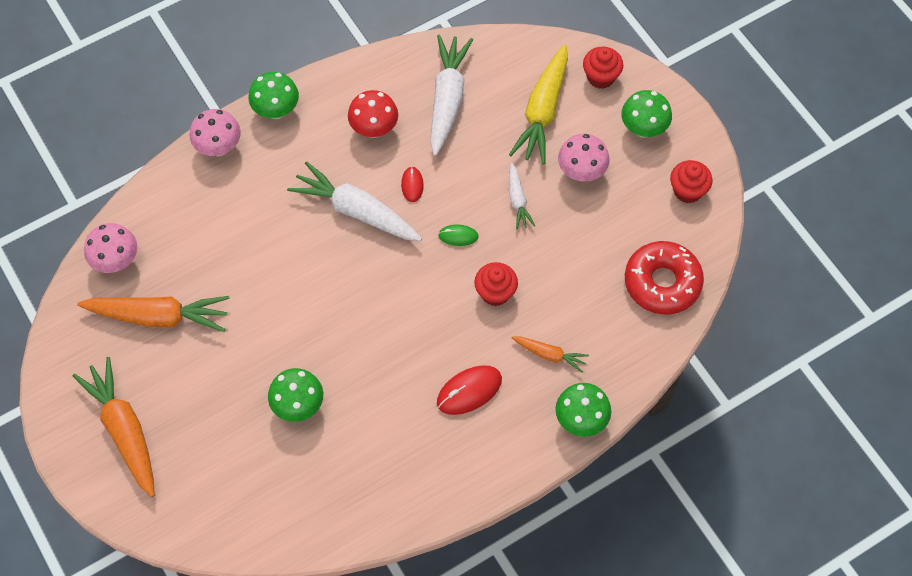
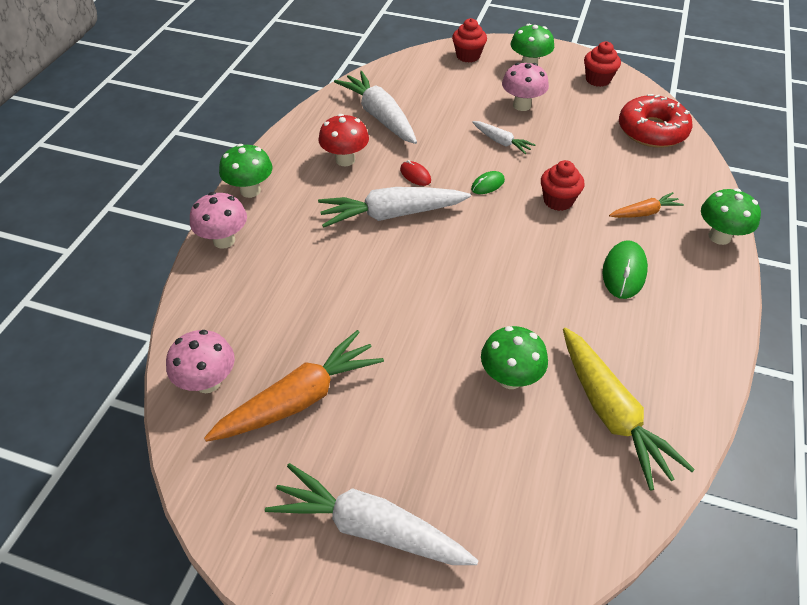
camera: 40 degrees left, 15 degrees down
(124, 430) = (369, 527): orange carrot -> white carrot
(469, 391) = (624, 272): red mouse -> green mouse
(542, 111) = (454, 90): yellow carrot -> yellow carrot (611, 413)

